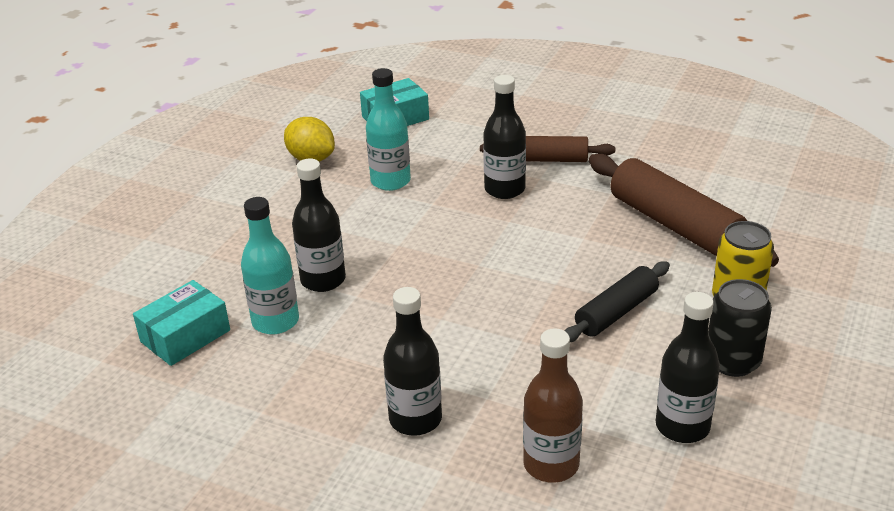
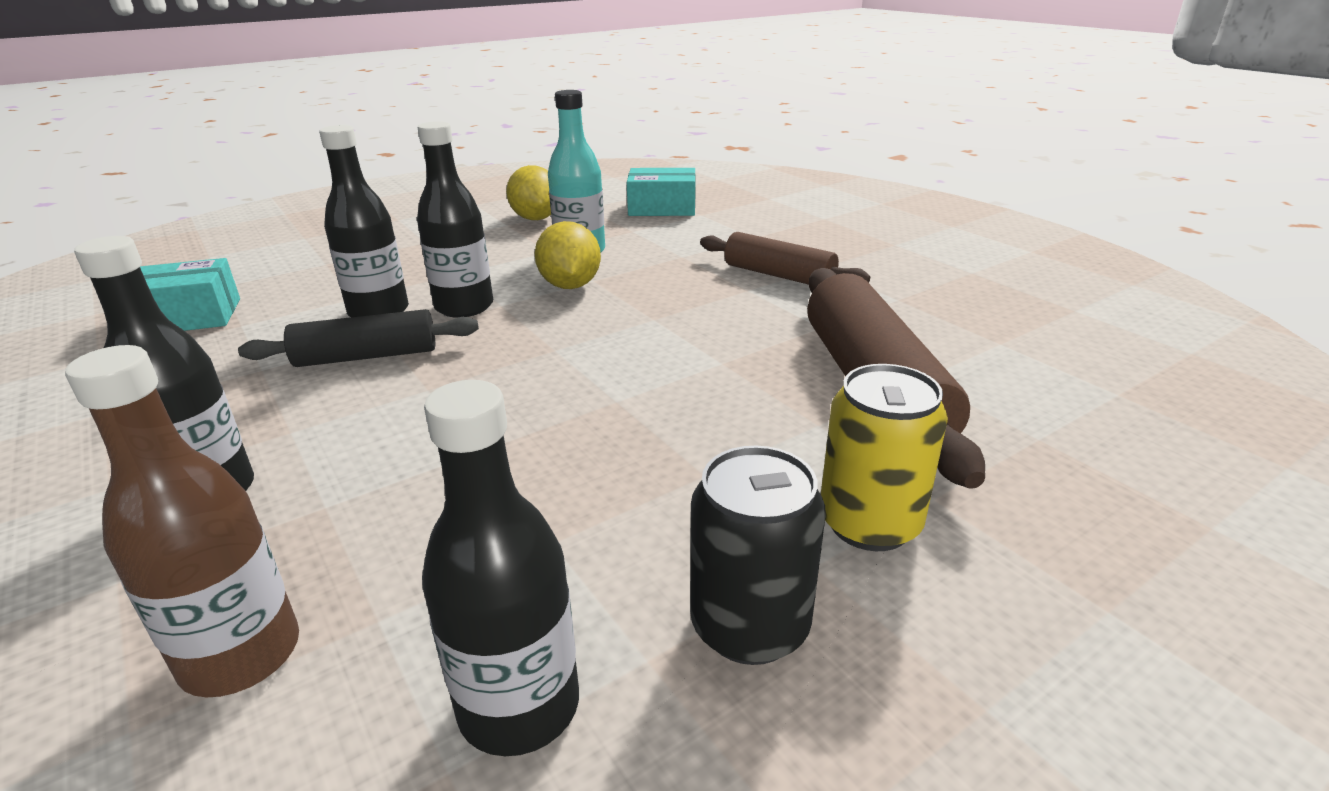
camera: 30 degrees right, 5 degrees down
(275, 321) = (274, 332): turquoise bottle -> none
(423, 213) = (570, 286): none -> yellow lemon
(504, 189) = (690, 289): black bottle -> black bottle (464, 307)
(616, 312) = (649, 466): black rolling pin -> black rolling pin (366, 356)

